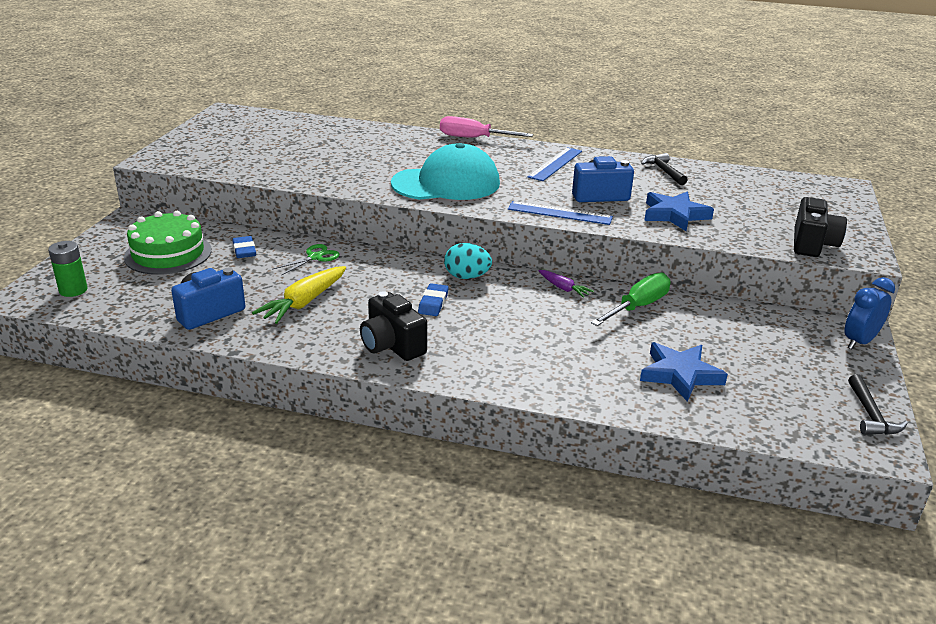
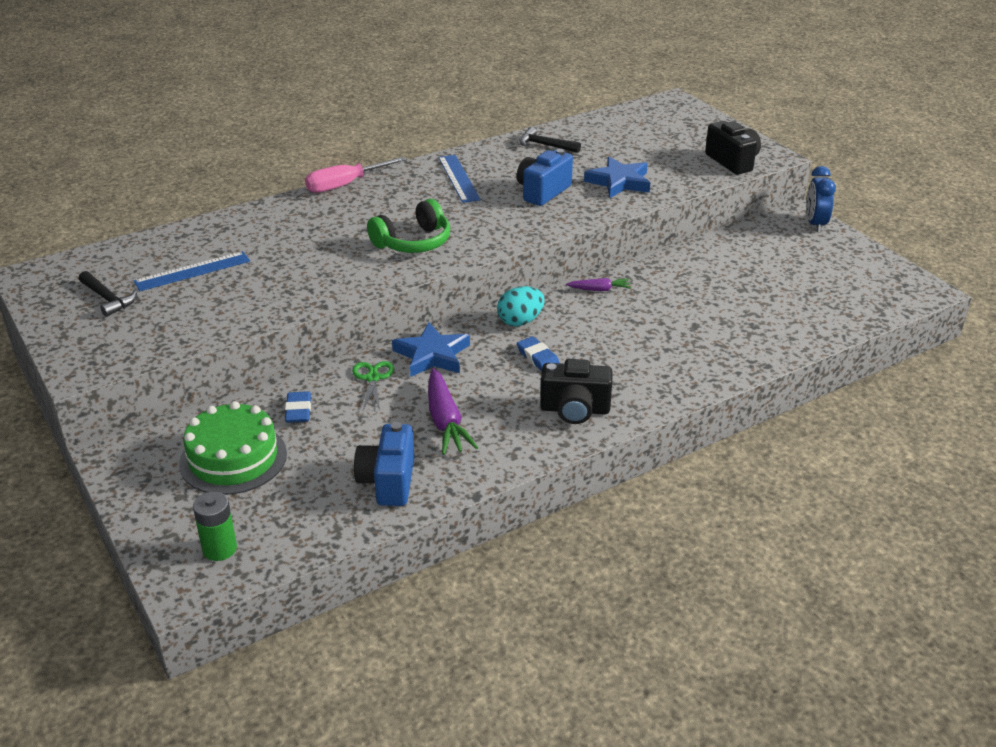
camera: 45 degrees left, 5 degrees up
(244, 250) = (298, 410): blue eraser -> blue eraser turned 60 degrees clockwise
(304, 302) = (445, 421): yellow carrot -> purple carrot
(446, 183) = (413, 242): turquoise cap -> green headphones
(559, 213) = (546, 223): blue ruler -> blue ruler (192, 271)
(638, 307) = (667, 275): green screwdriver -> none
(680, 375) = (769, 310): blue star -> blue star (432, 355)
(870, 415) = (891, 272): black hammer -> black hammer (108, 299)

